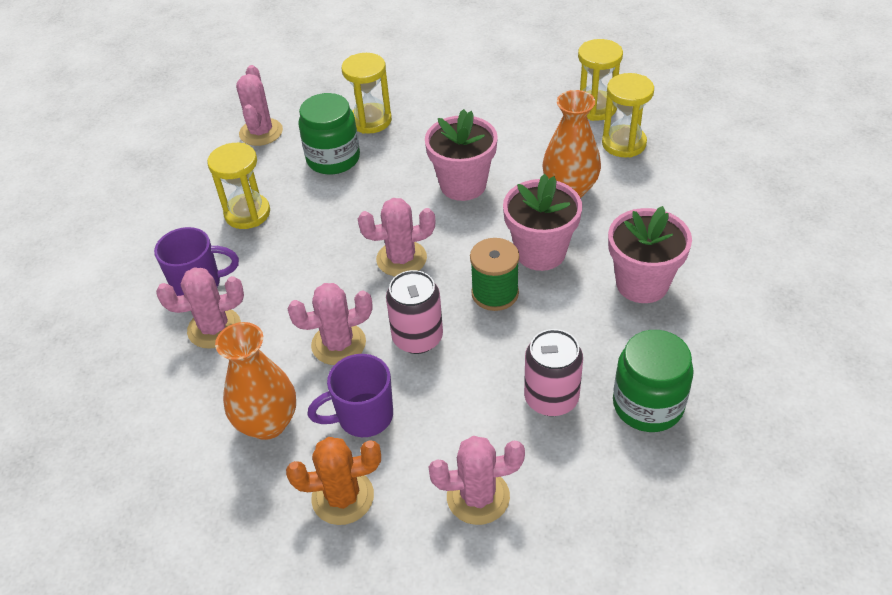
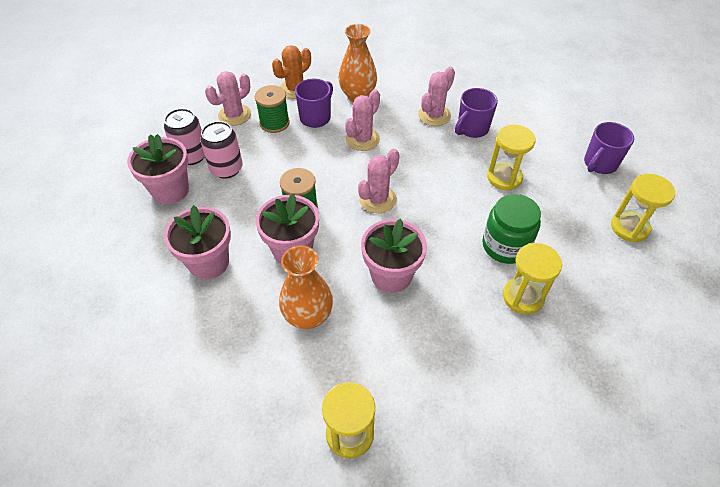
camera: 140 degrees right, 5 degrees up
(142, 179) = (599, 164): none -> purple mug
(261, 132) = (584, 239): pink cactus -> none
(417, 338) = (323, 162): pink can -> pink can (192, 155)
(429, 442) = (274, 123): none -> green spool
(624, 143) = (294, 397): yellow hourglass -> yellow hourglass (629, 227)
(648, 405) = (170, 190): green jar -> pink flower pot

